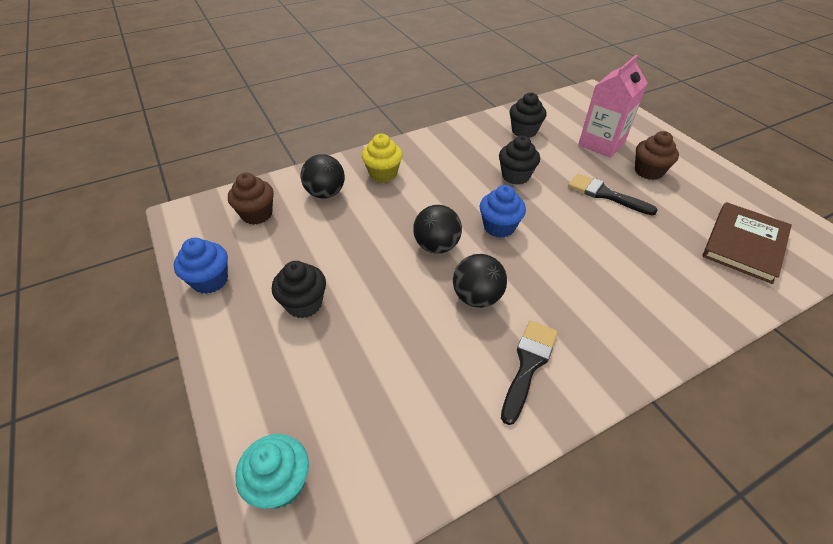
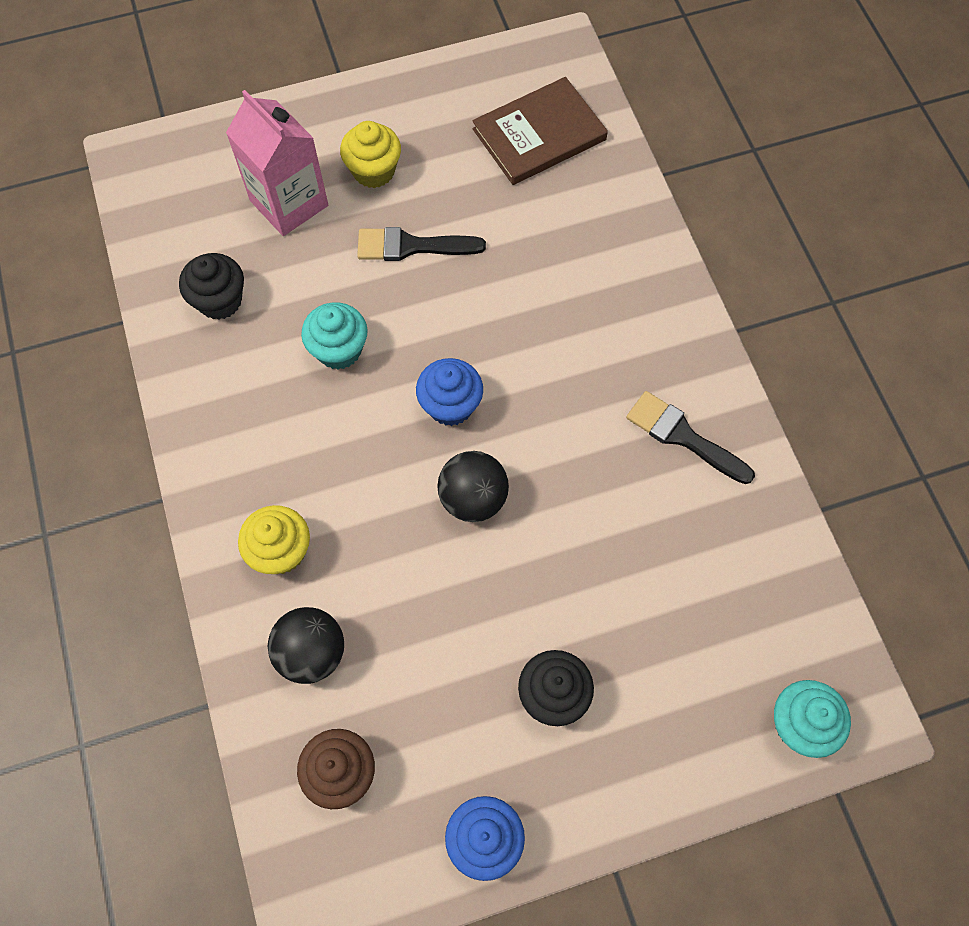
camera: 80 degrees left, 20 degrees up
(477, 297) = (576, 467): black ball -> none
(515, 176) = (339, 350): black cupcake -> turquoise cupcake
(605, 194) = (411, 246): black brush -> black brush turned 45 degrees clockwise
(648, 171) = (374, 171): brown cupcake -> yellow cupcake
(744, 244) = (539, 134): brown book -> brown book turned 75 degrees counterclockwise

